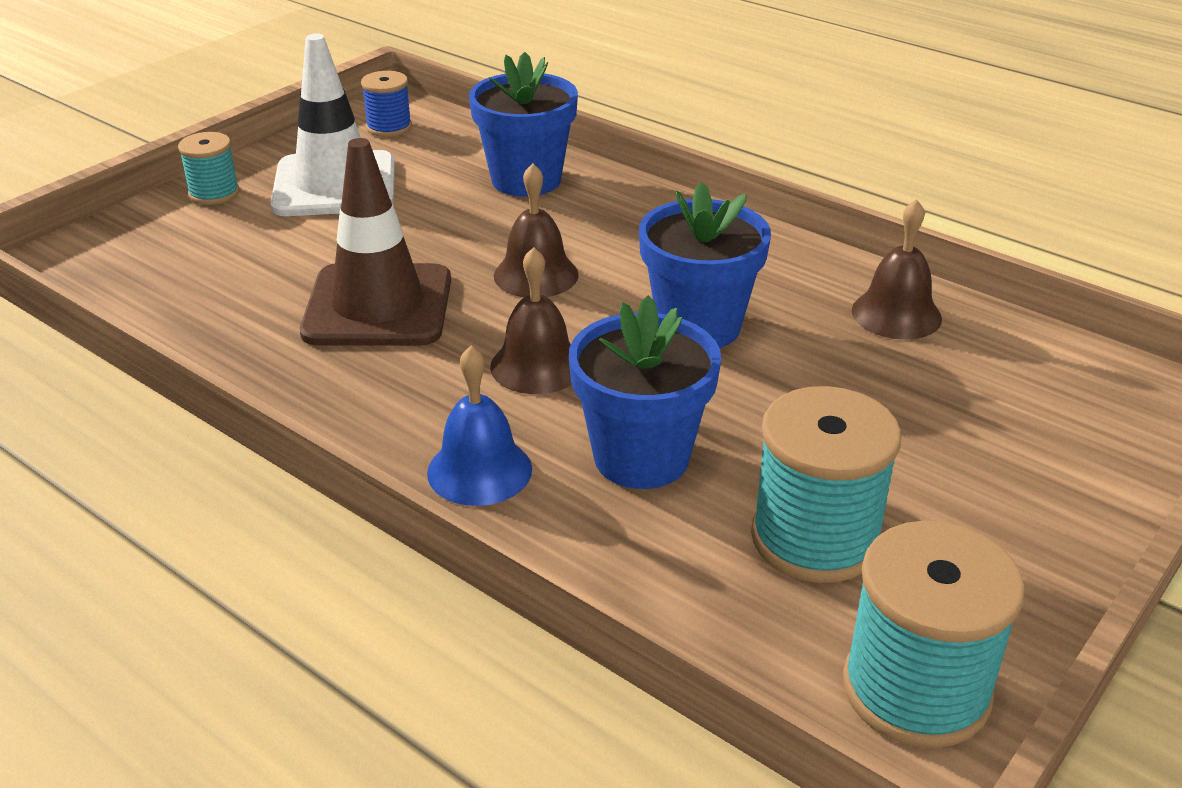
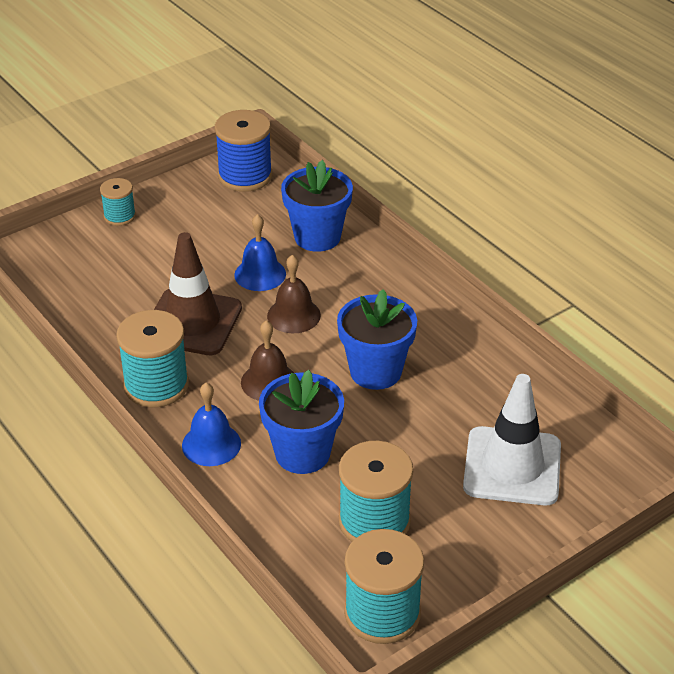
camera: 15 degrees right, 5 degrees up
(334, 185) = (195, 221): white traffic cone -> white traffic cone (512, 466)
(350, 400) = (156, 385): none -> turquoise spool
(389, 127) = (245, 176): blue spool -> blue spool, size x1.77
(460, 233) = (260, 274): none -> blue bell
(896, 314) = (502, 385): brown bell -> none

